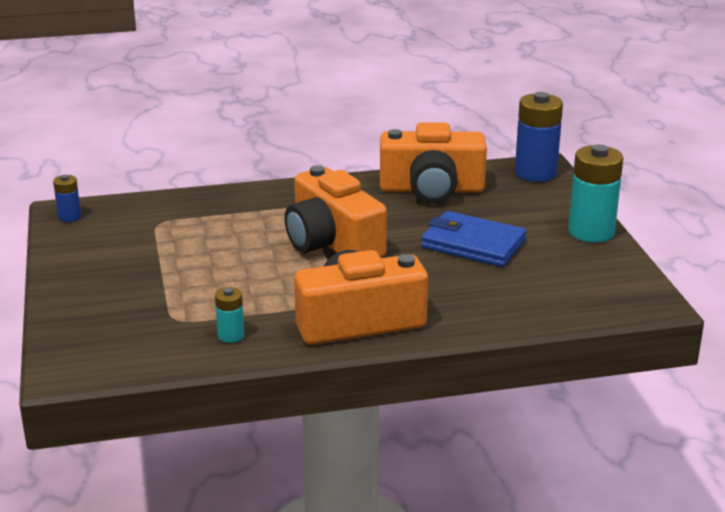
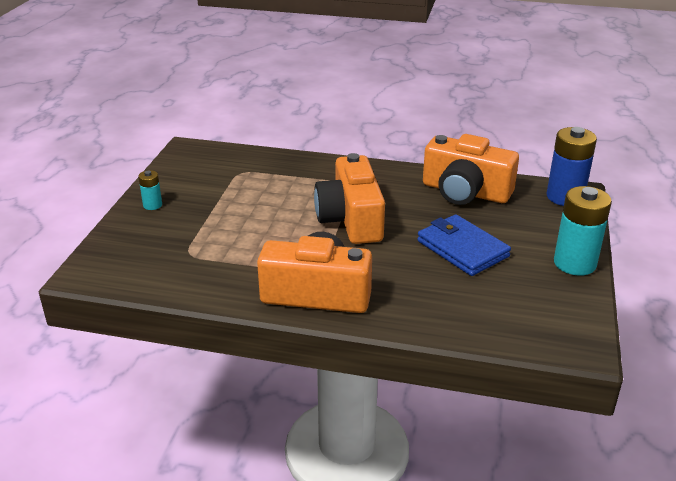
camera: 25 degrees right, 5 degrees up
(69, 217) = (186, 154): blue battery -> none
(231, 336) = (215, 278): turquoise battery -> turquoise battery (152, 205)

